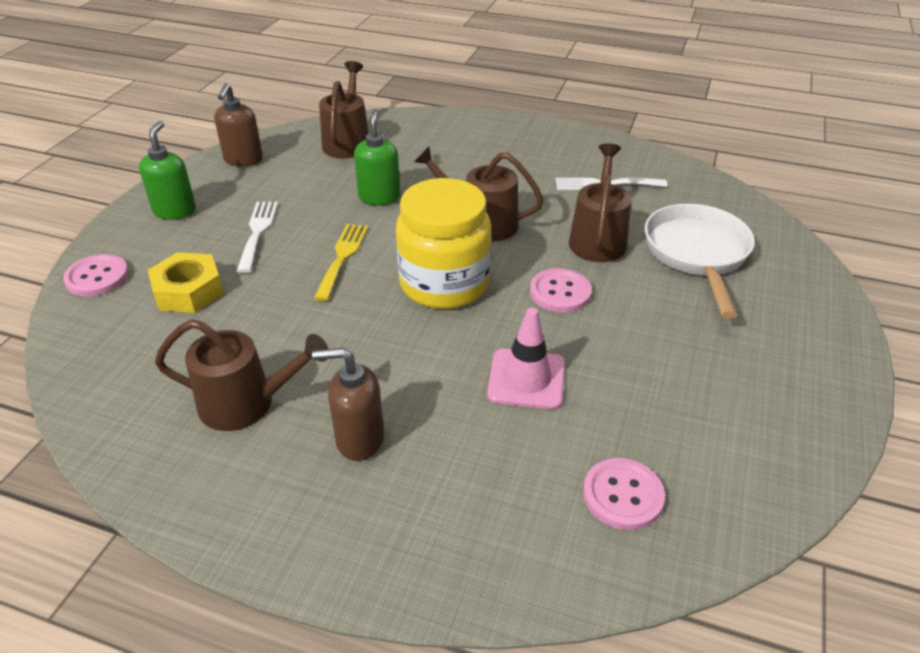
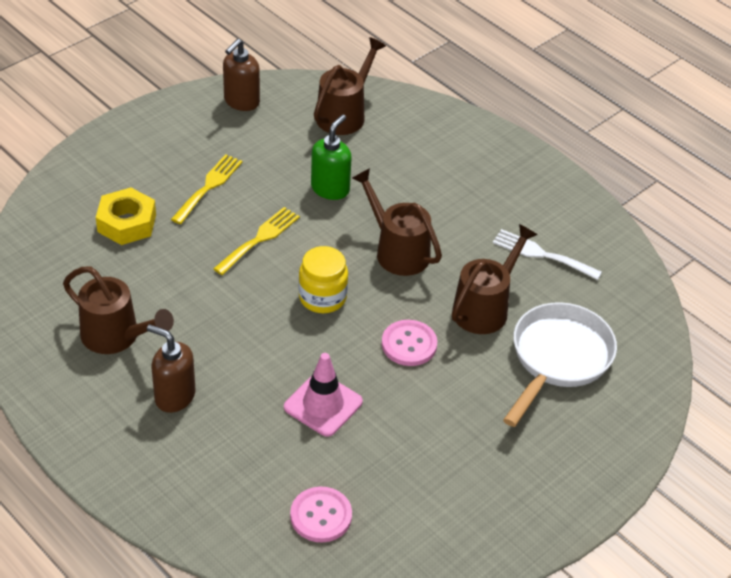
camera: 25 degrees right, 5 degrees up
(97, 277) = (68, 182): pink button -> none
(175, 211) = (156, 138): green soap dispenser -> none
(258, 232) = (209, 186): white fork -> yellow fork
(444, 284) = (322, 297): yellow jar -> yellow jar, size x0.60

